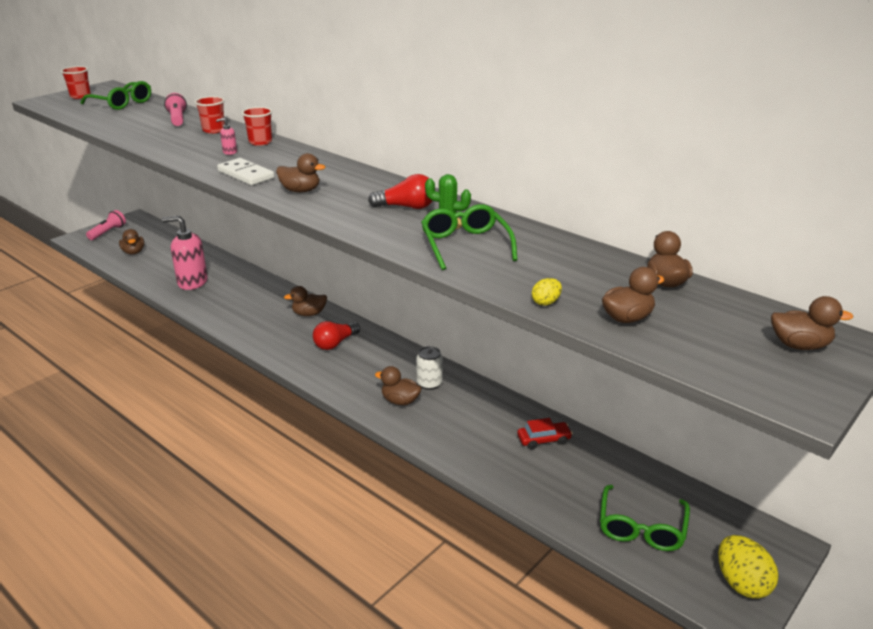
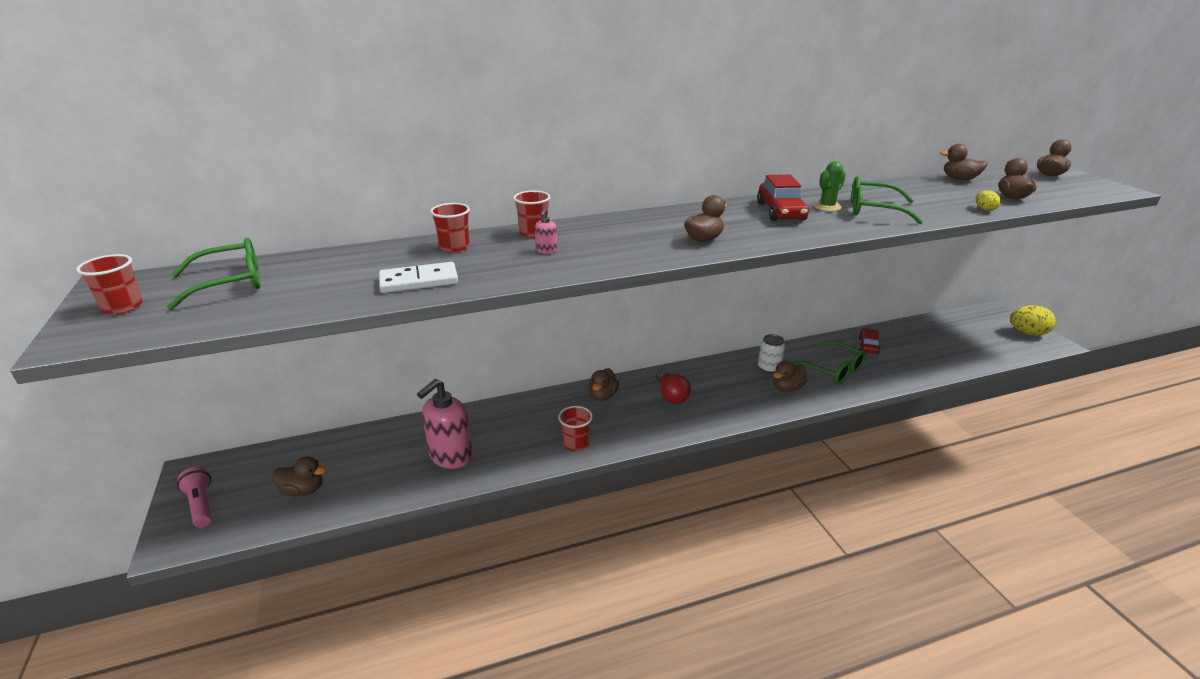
camera: 60 degrees left, 0 degrees up
(177, 119) = (374, 259): pink flashlight -> none
(236, 321) = (576, 444): none -> red cup
(245, 174) = (630, 253): white domino -> white domino (419, 281)
(406, 207) = (780, 212): red light bulb -> red car
(641, 527) = (973, 344): green glasses -> green glasses (832, 369)

